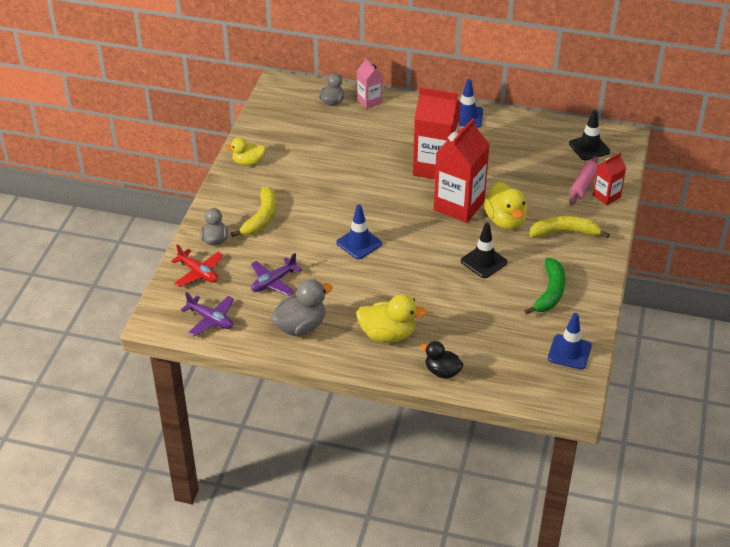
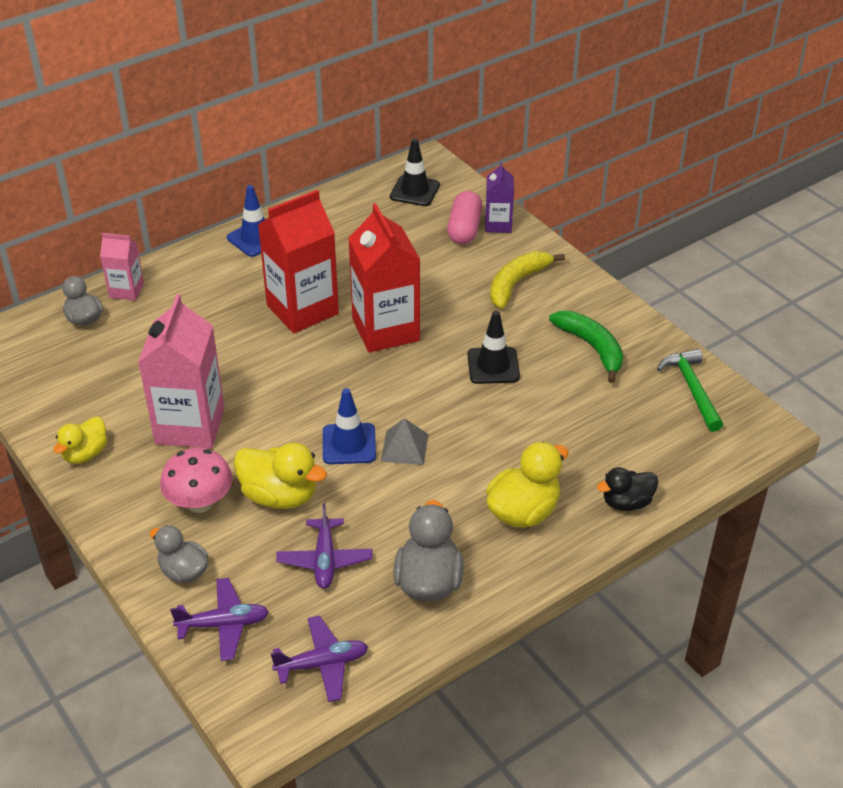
camera: 50 degrees left, 0 degrees up
(198, 273) = (223, 624): red plane -> purple plane
(261, 218) = (200, 503): yellow banana -> pink mushroom
(305, 182) = (190, 426): none -> pink carton
(381, 264) = (404, 447): none -> grey pyramid
(505, 221) = (450, 312): yellow duck -> yellow duck (280, 496)
(569, 352) = (692, 388): blue traffic cone -> green hammer
(583, 186) = (464, 229): pink rolling pin -> pink capsule
(606, 196) = (498, 224): red carton -> purple carton

